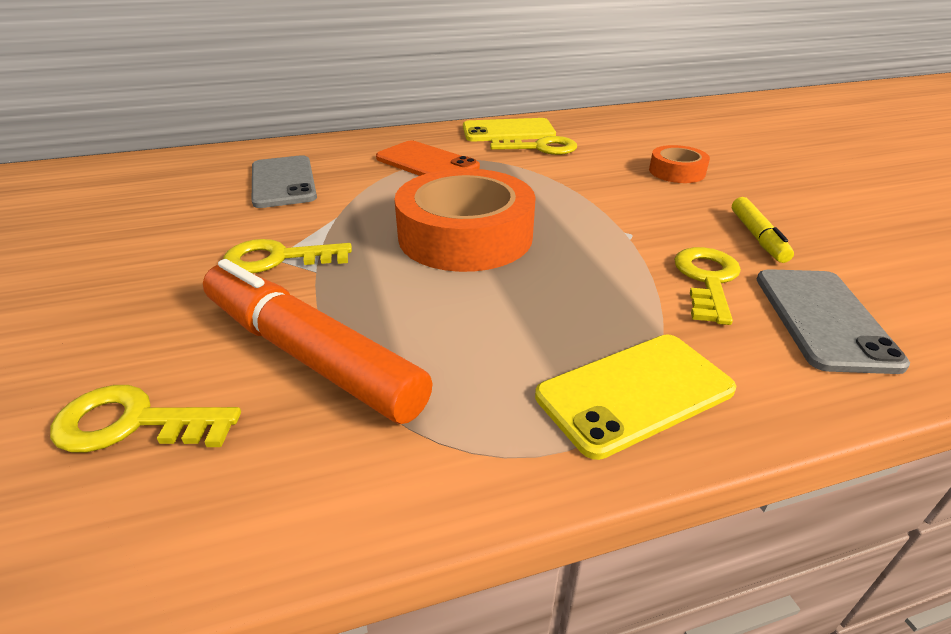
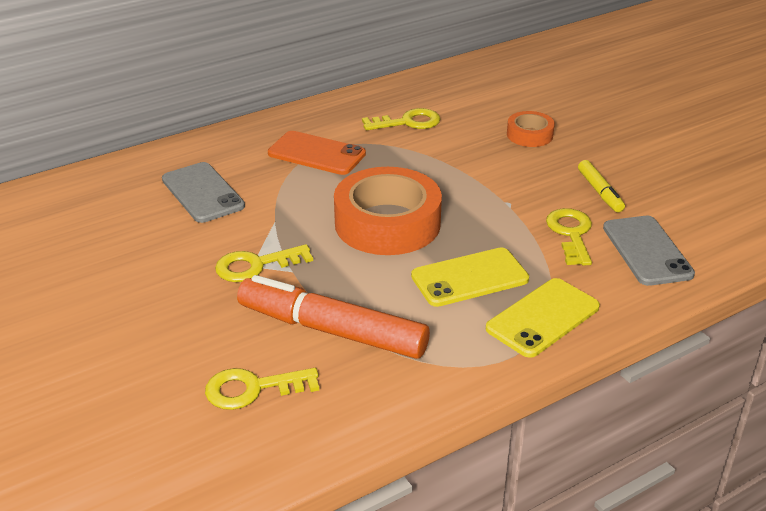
camera: 15 degrees left, 0 degrees up
(508, 131) = (370, 105): yellow phone -> yellow phone (469, 278)

